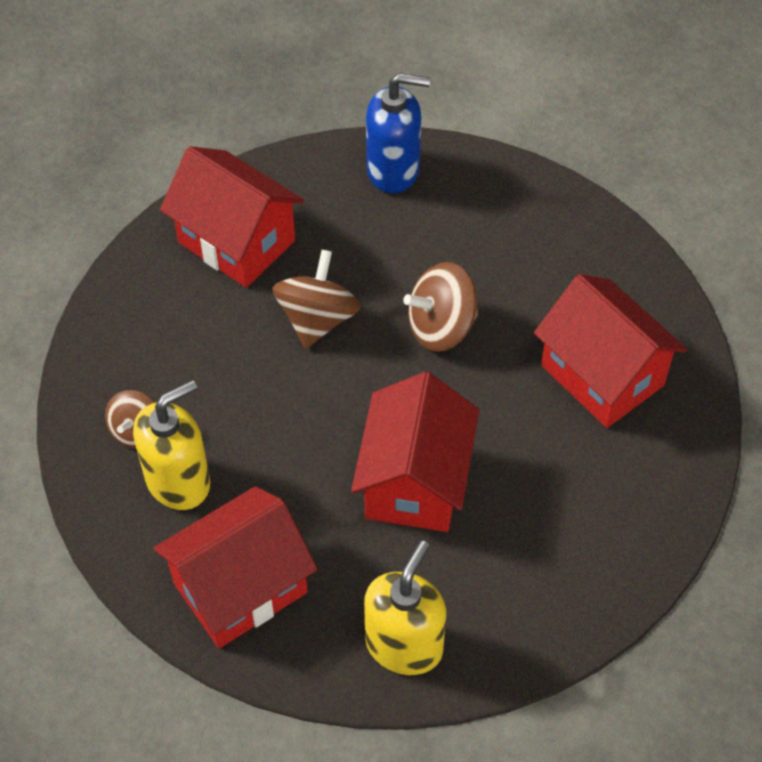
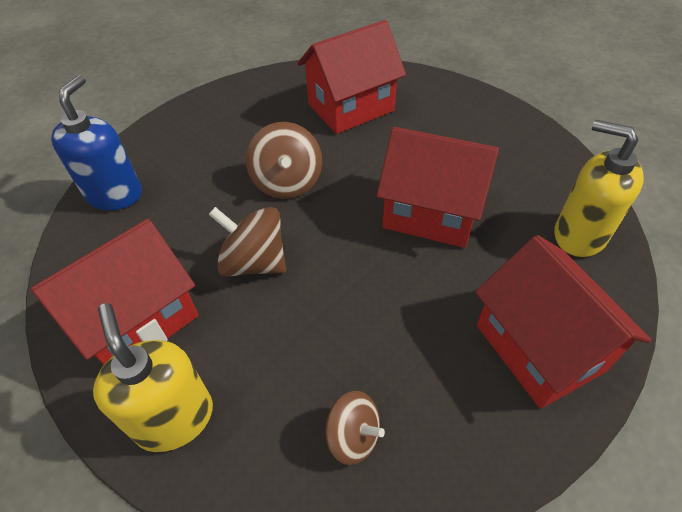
camera: 80 degrees left, 5 degrees down
(178, 481) = (419, 396): yellow soap dispenser -> yellow soap dispenser (174, 418)

